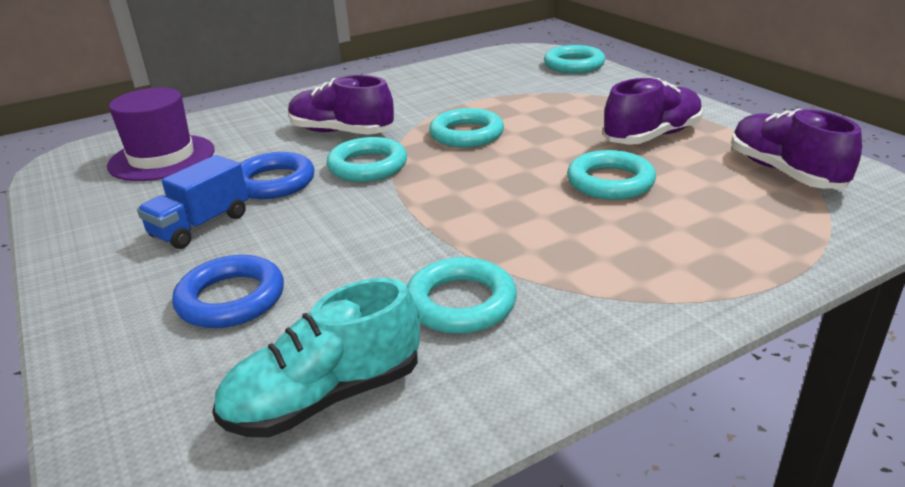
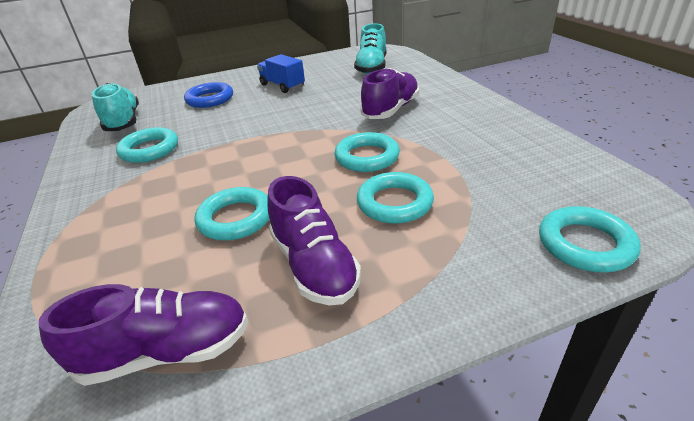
camera: 100 degrees right, 5 degrees up
(162, 158) = (372, 67): purple hat -> turquoise shoe
(274, 182) = (321, 97): blue ring -> none
(367, 166) = (328, 121): turquoise ring -> turquoise ring (394, 203)

